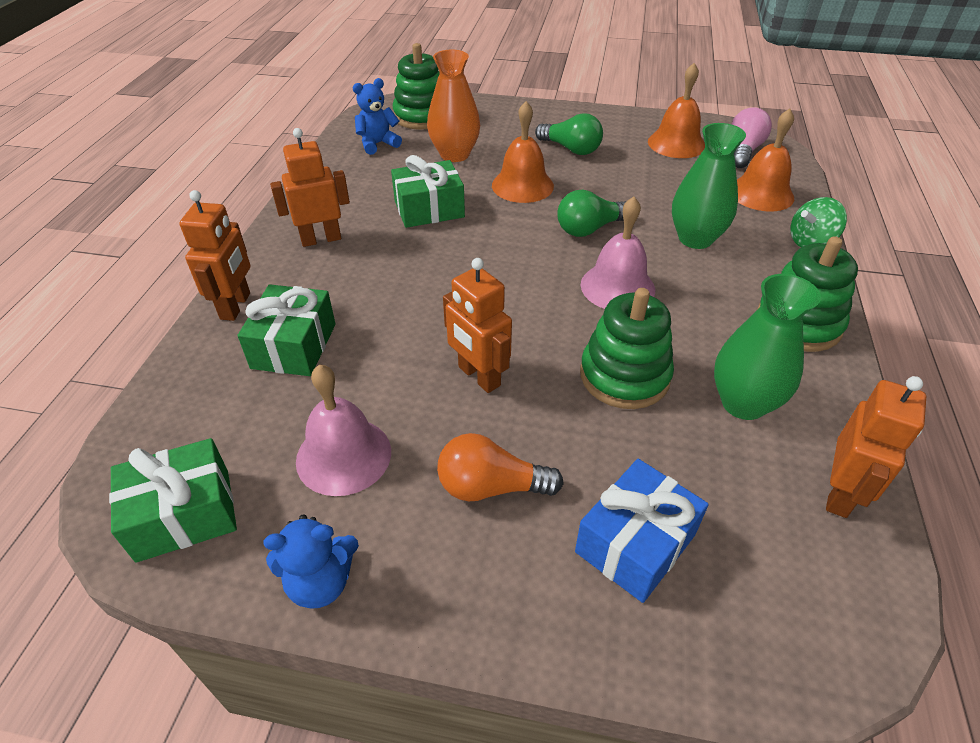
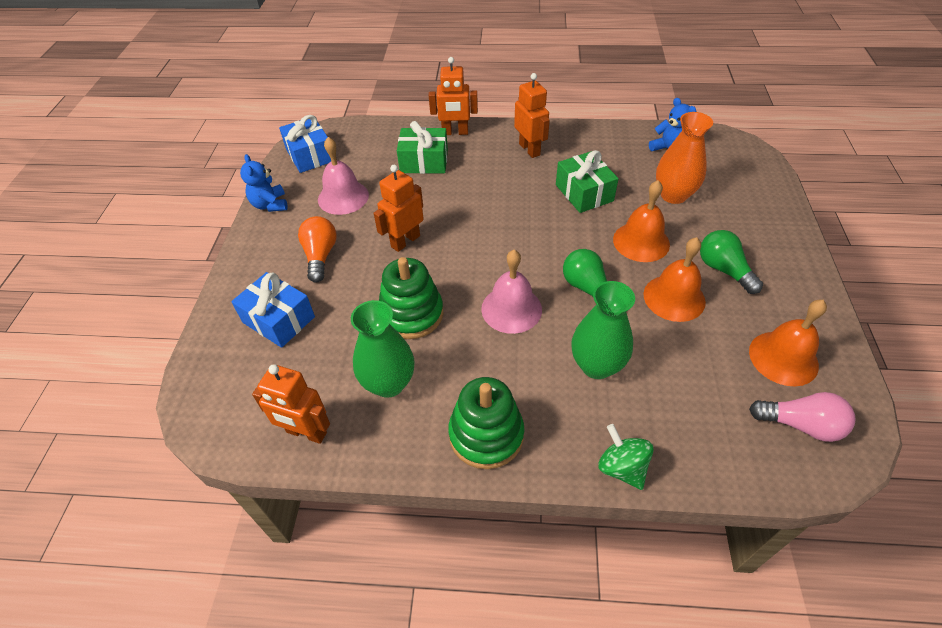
camera: 85 degrees right, 5 degrees up
(184, 514) = (310, 155): green gift -> blue gift
(422, 116) = (731, 166): green stacking toy -> none
(571, 149) = (723, 270): green light bulb -> green light bulb turned 120 degrees clockwise
(761, 193) = (705, 432): orange bell -> orange bell (674, 298)

